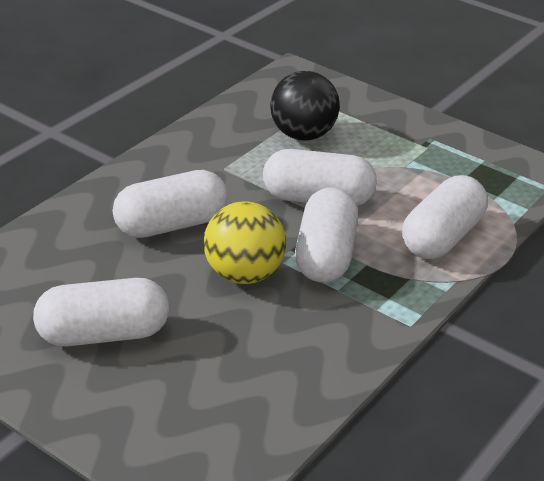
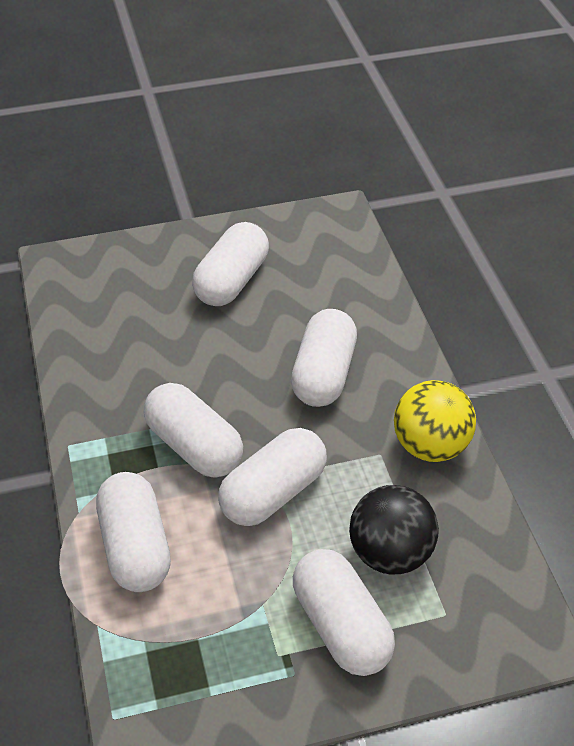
camera: 130 degrees right, 10 degrees up
(243, 274) = (221, 383): yellow ball -> yellow ball (430, 446)
(377, 133) = (341, 626): none -> white capsule

